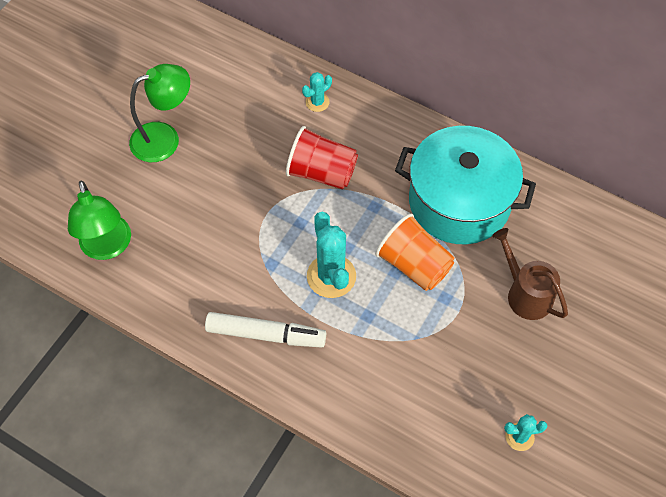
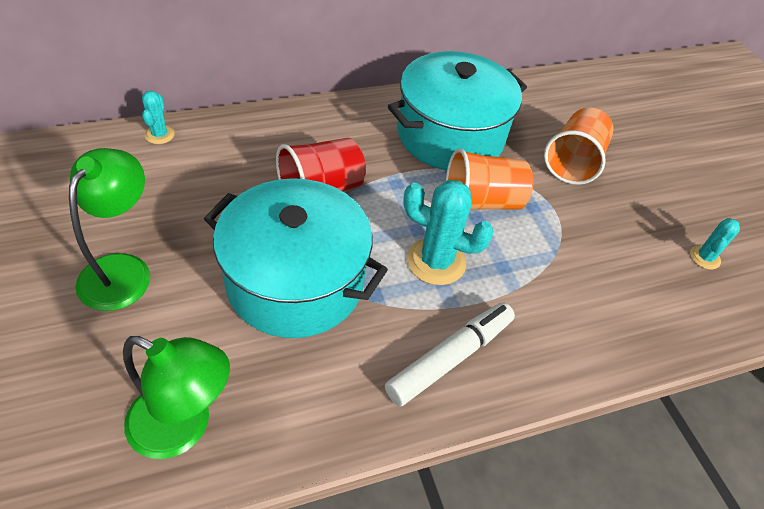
camera: 55 degrees left, 10 degrees down
(239, 219) = (295, 282): none -> turquoise pot
(317, 102) = (245, 140): turquoise cactus -> turquoise cactus (159, 135)
(525, 294) = (573, 162): brown watering can -> orange cup

